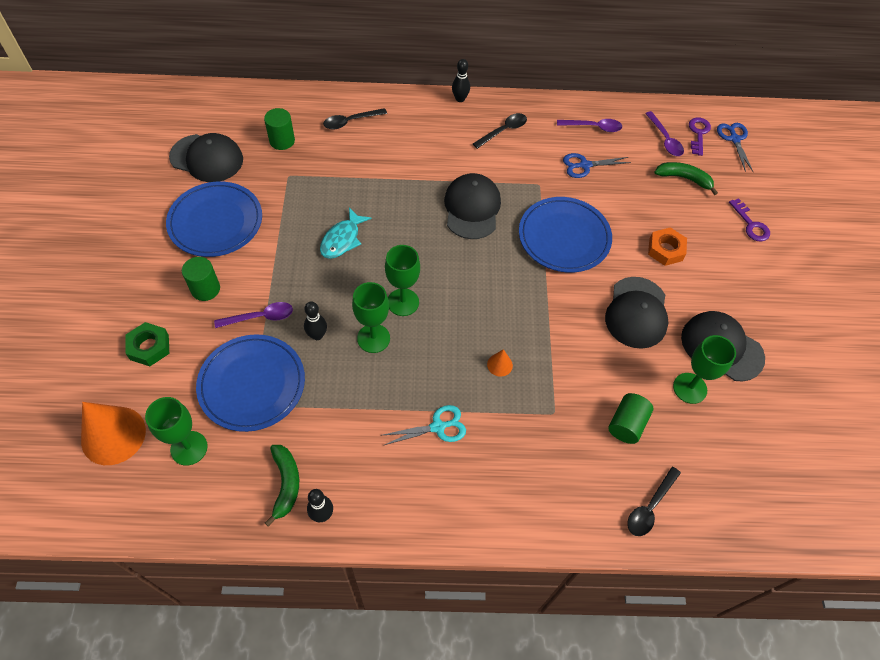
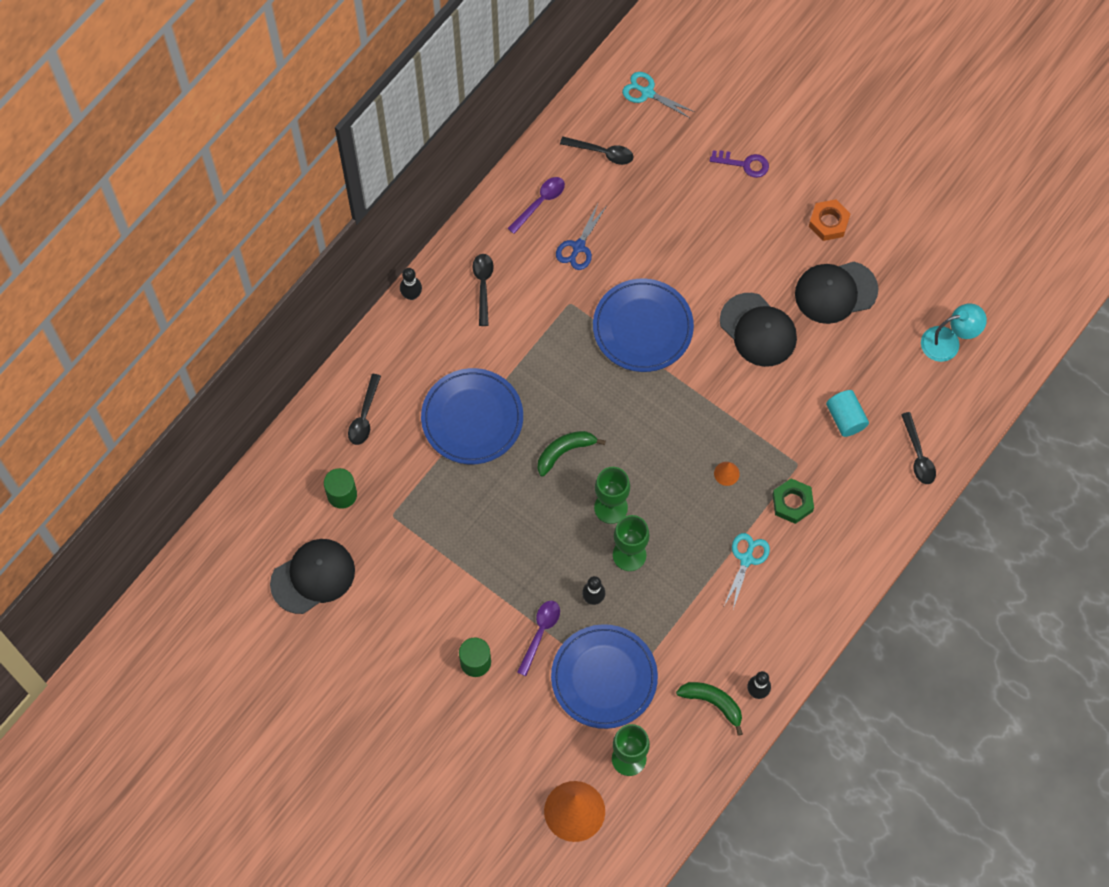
camera: 50 degrees left, 10 degrees up
(149, 347) = (505, 740): green nut -> green nut (792, 503)
(216, 222) = (402, 612): blue plate -> blue plate (472, 418)
(342, 239) = (506, 514): turquoise fish -> none
(472, 208) = (553, 380): black cap -> none
(627, 424) = (845, 418): green cylinder -> turquoise cylinder
(665, 139) = (602, 152): purple spoon -> black spoon
(665, 250) = (717, 255): orange nut -> orange nut (828, 222)
(684, 178) = (657, 175): green banana -> green banana (564, 451)
(689, 388) = (851, 347): green goblet -> none
(698, 134) = (618, 118): purple key -> none
(734, 139) = (647, 93): blue scissors -> turquoise scissors
(770, 463) = (948, 342): none -> turquoise lamp

